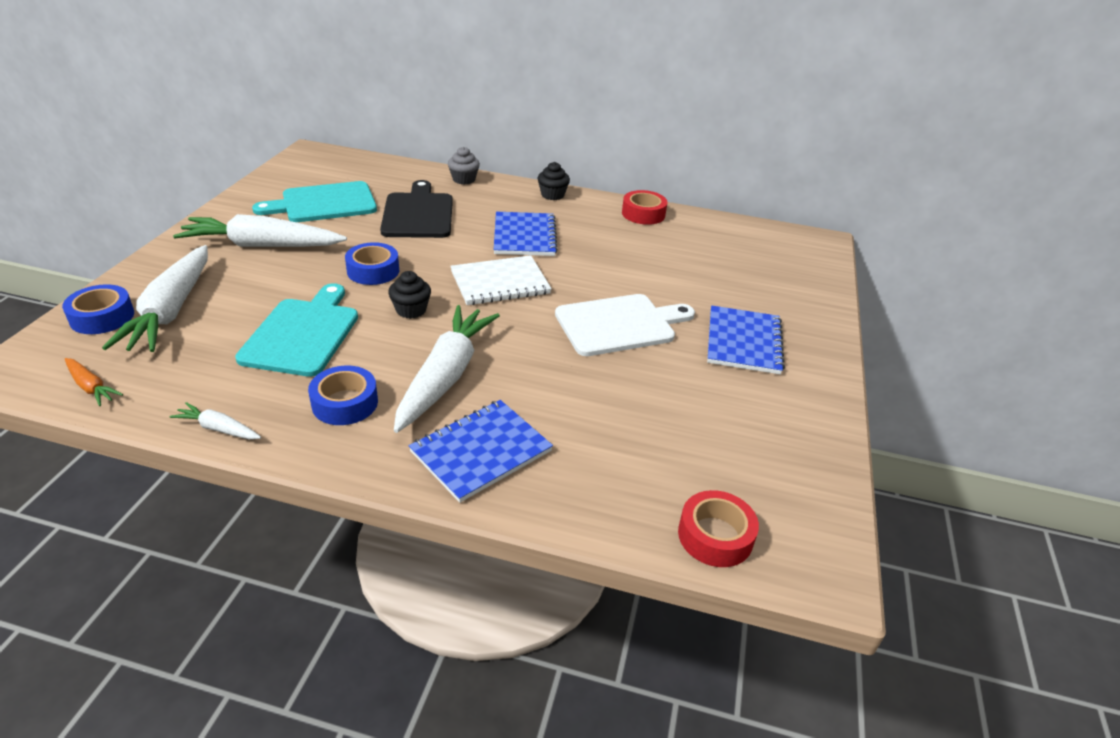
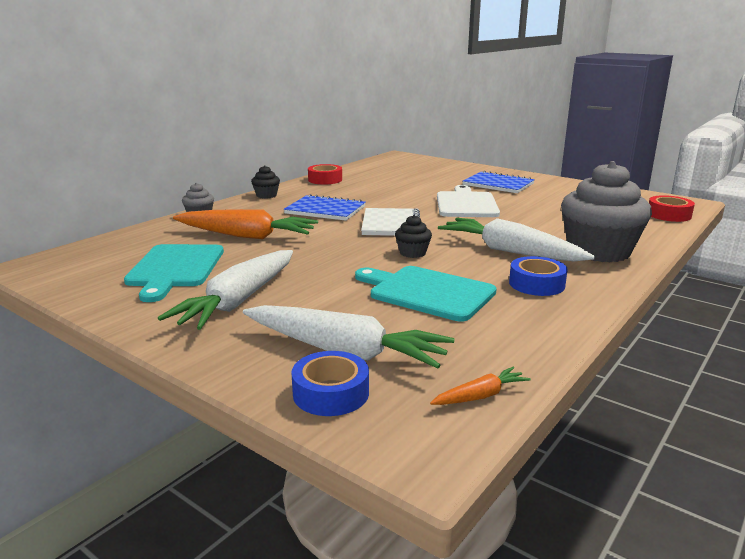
camera: 65 degrees left, 15 degrees down
(218, 429) = (564, 332): white carrot -> none
(373, 271) = (337, 260): blue tape -> none
(418, 213) = (246, 236): black cutting board -> orange carrot
(481, 451) = (598, 251): blue notebook -> grey cupcake

